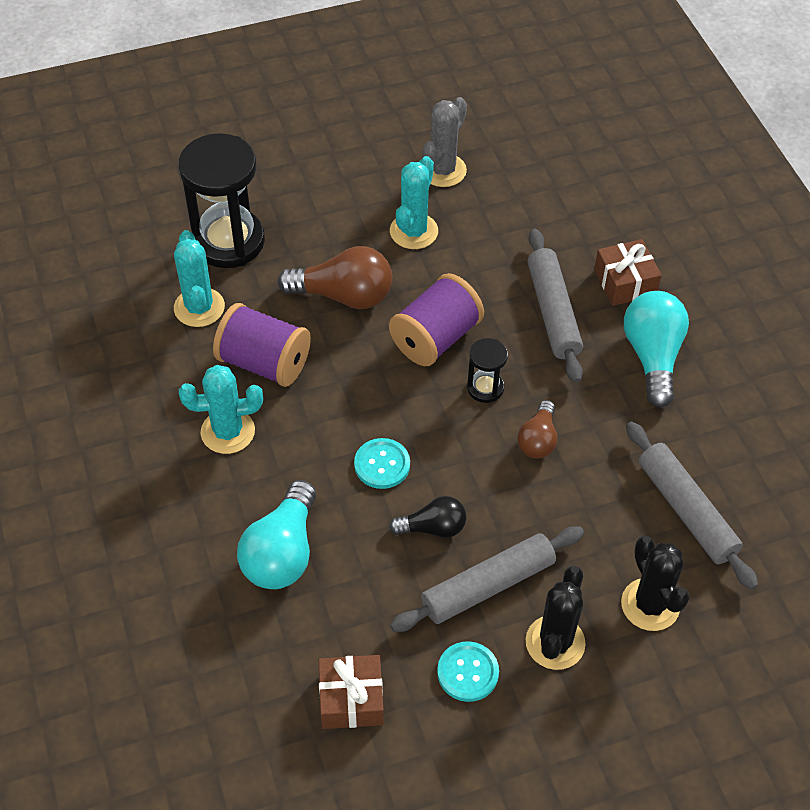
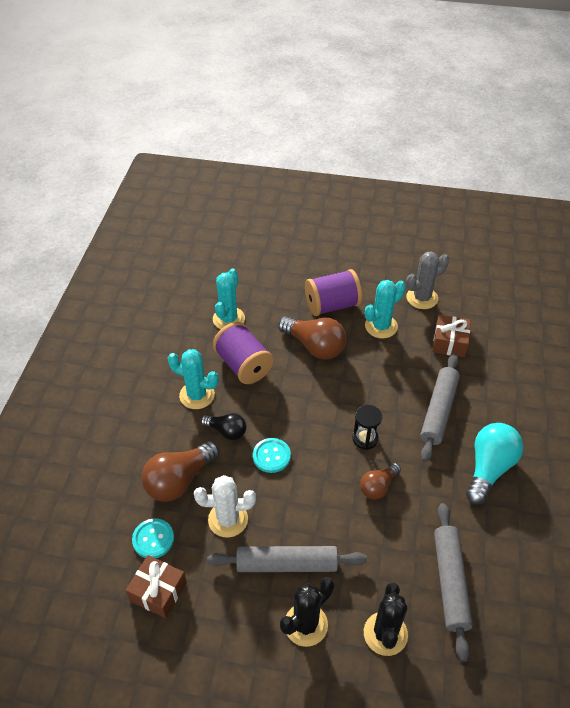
camera: 30 degrees right, 5 degrees down
(228, 241) = (269, 289): black hourglass -> none
(282, 553) = (179, 480): turquoise light bulb -> brown light bulb
(379, 569) = (228, 519): none -> white cactus
(433, 527) = (277, 510): black light bulb -> black light bulb (227, 431)
(435, 338) = (353, 394): purple spool -> purple spool (332, 305)
(468, 672) = (238, 613): turquoise button -> turquoise button (153, 539)
(625, 282) = (499, 412): brown gift -> brown gift (449, 342)

